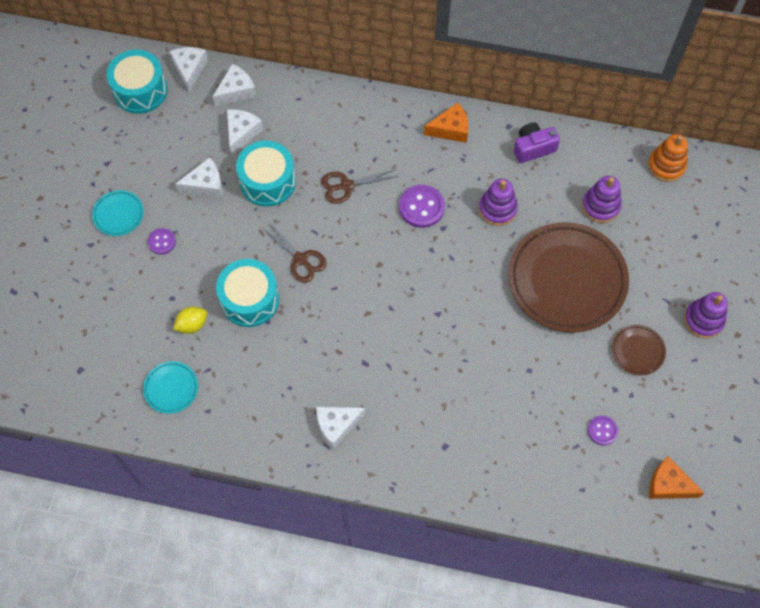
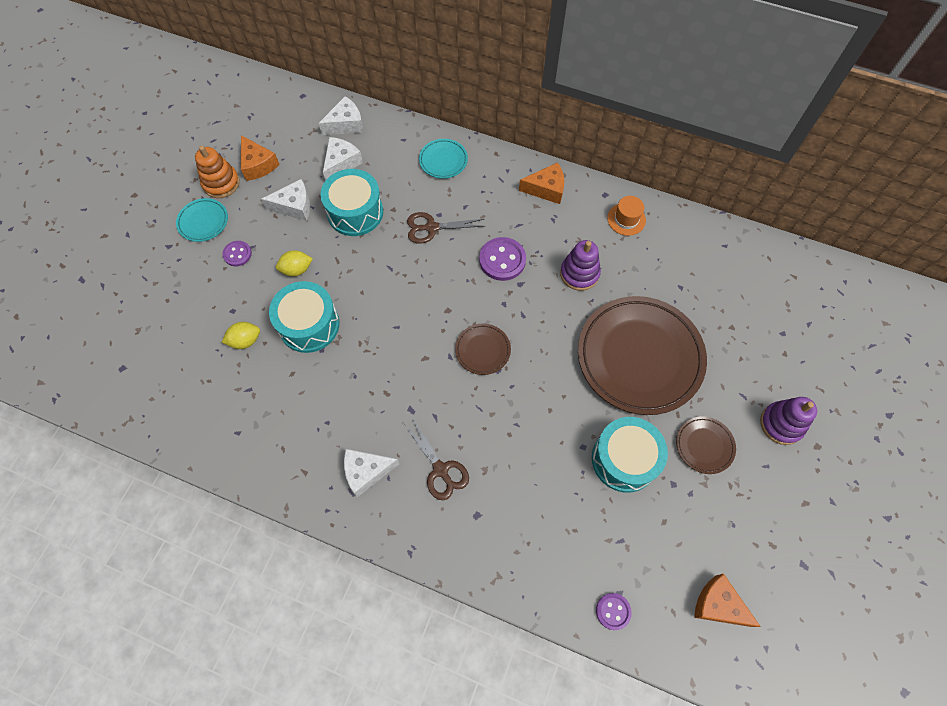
camera: 10 degrees right, 0 degrees up
(140, 90) = (256, 111): turquoise drum -> turquoise drum (624, 459)
(158, 147) = (258, 165): none -> orange cheese
(171, 388) = (207, 403): turquoise plate -> turquoise plate (443, 161)
(190, 69) = (307, 99): white cheese -> none
(224, 248) = (297, 269): none -> yellow lemon
(300, 259) = (369, 293): brown scissors -> brown scissors (440, 470)
(420, 297) = (483, 350): none -> brown plate
(533, 148) = (626, 219): purple camera -> orange hat
(600, 206) = (687, 287): purple stacking toy -> none
(602, 431) = (652, 528): purple button -> purple button (613, 611)
(666, 166) = (761, 257): orange stacking toy -> orange stacking toy (221, 183)

